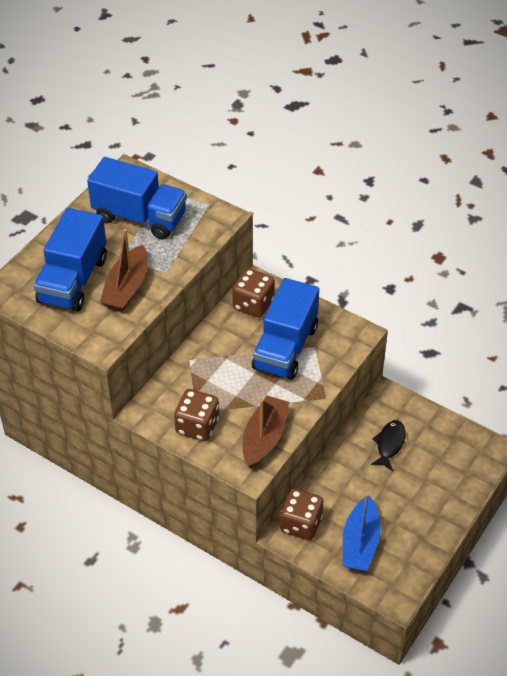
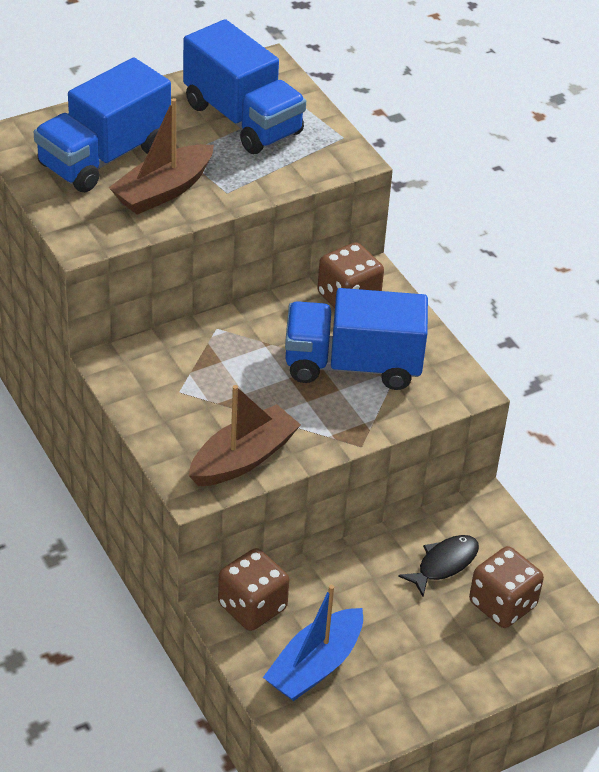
camera: 25 degrees right, 5 degrees down
(197, 426) = (168, 408): brown dice -> brown dice (502, 604)
(285, 348) = (352, 365): blue truck -> blue truck turned 45 degrees clockwise

